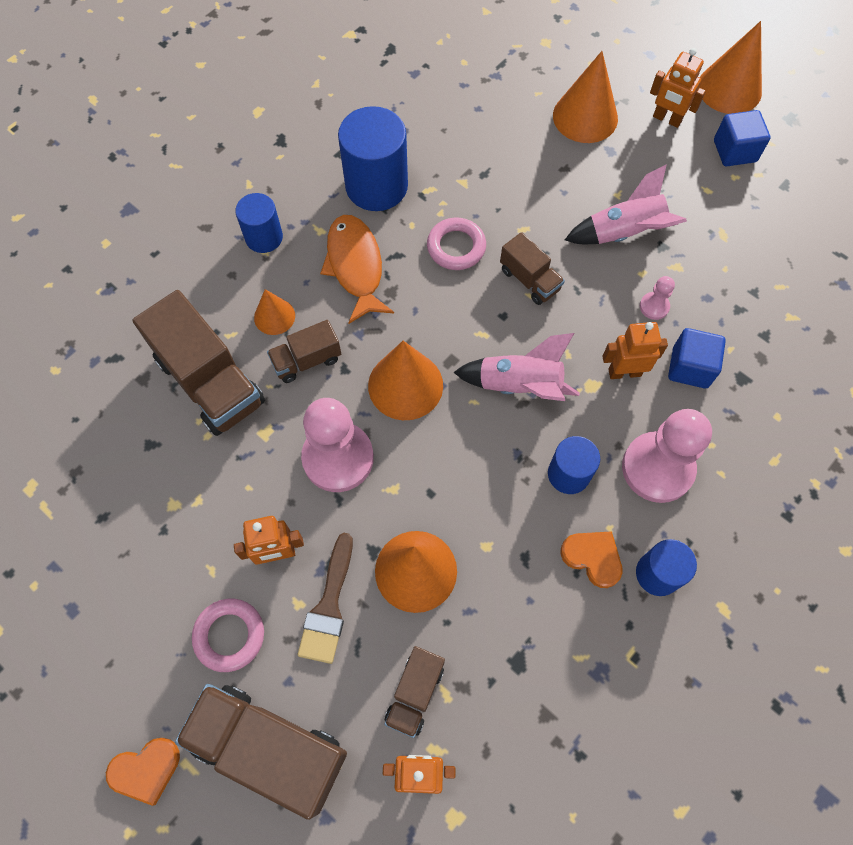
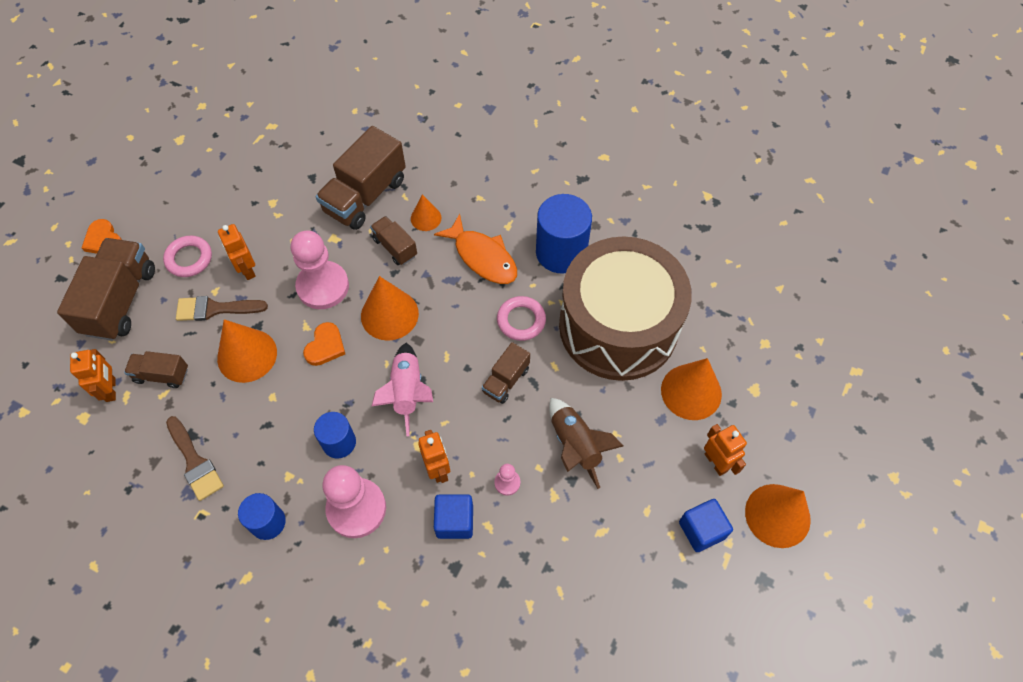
camera: 75 degrees right, 5 degrees down
(264, 237) = (490, 193): blue cylinder -> none
(355, 266) = (482, 257): orange fish -> orange fish turned 75 degrees clockwise
(490, 157) = (618, 326): none -> brown drum
(558, 658) = (195, 462): none -> brown brush
(592, 557) = (274, 472): orange heart -> orange heart (325, 346)
(624, 233) = (575, 446): pink rocket -> brown rocket
(667, 119) = (716, 462): orange robot -> orange robot turned 135 degrees clockwise

